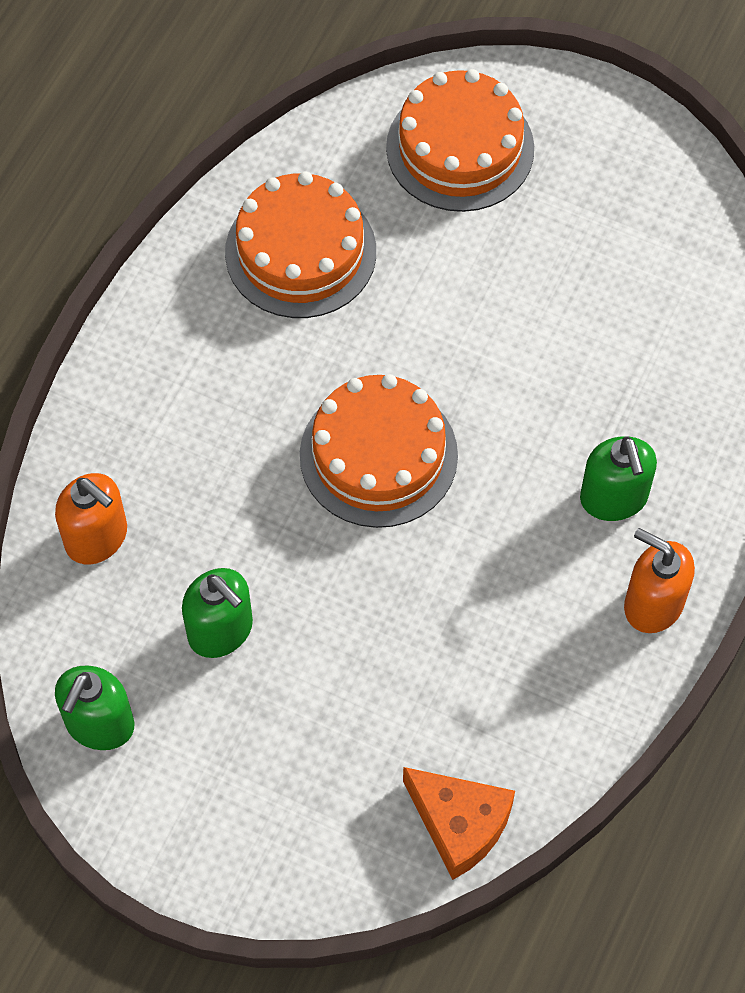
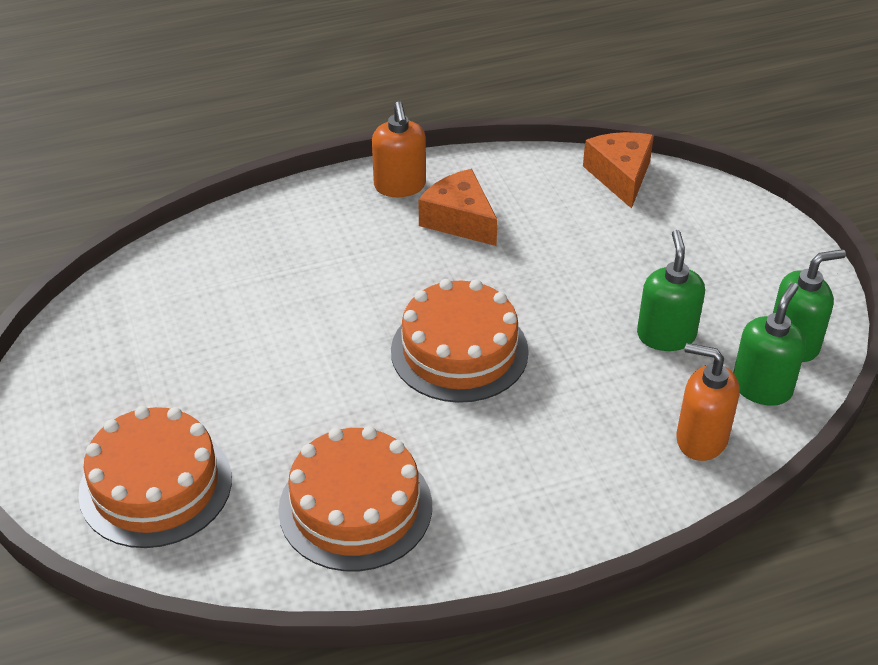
camera: 135 degrees left, 20 degrees down
(97, 537) = (701, 439): orange soap dispenser -> orange soap dispenser turned 60 degrees counterclockwise
(546, 609) = (459, 220): none -> orange cheese
(614, 498) = (353, 237): green soap dispenser -> green soap dispenser (762, 387)

